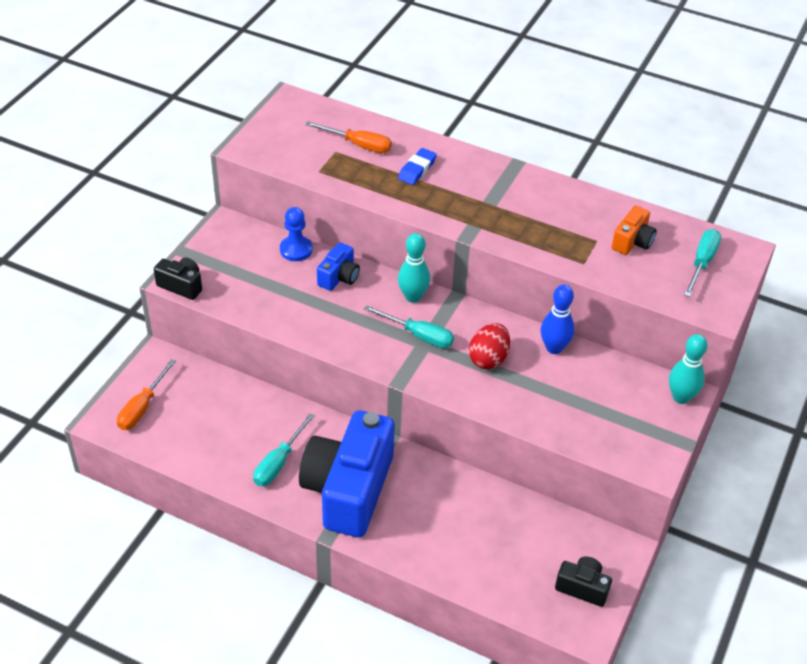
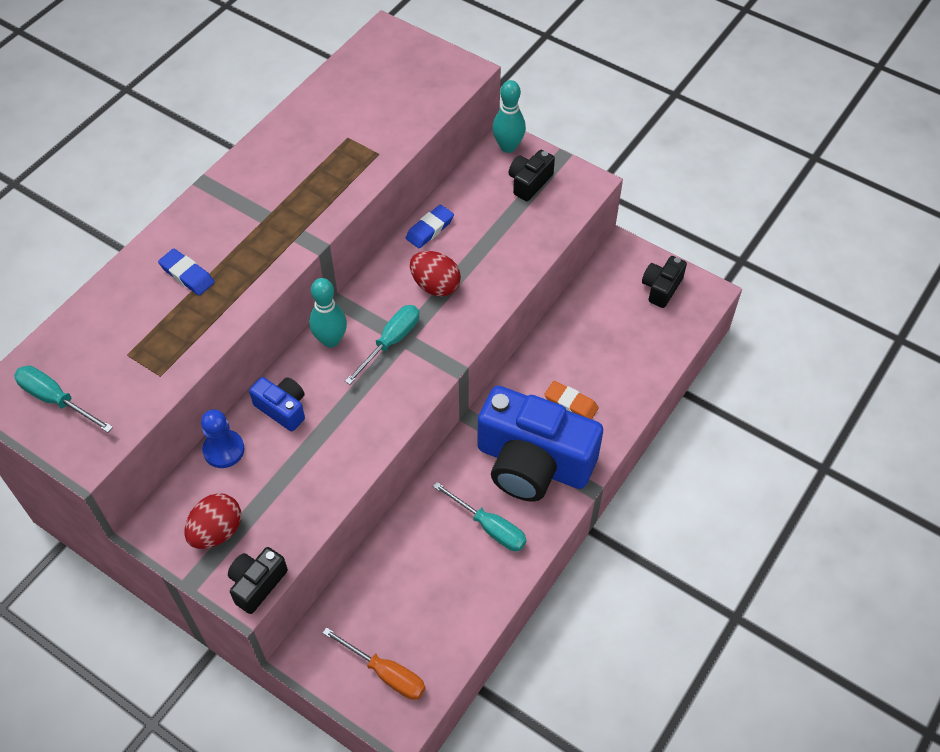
camera: 80 degrees left, 10 degrees up
(224, 257) = (217, 531): none -> red egg
(359, 145) = (122, 328): orange screwdriver -> none
(419, 515) = (571, 403): none -> orange eraser
(554, 348) = (429, 229): blue bowling pin -> blue eraser
(632, 241) = (355, 110): orange camera -> none
(638, 418) = (529, 182): none -> black camera
(702, 263) = (397, 65): turquoise screwdriver -> turquoise screwdriver (56, 400)

